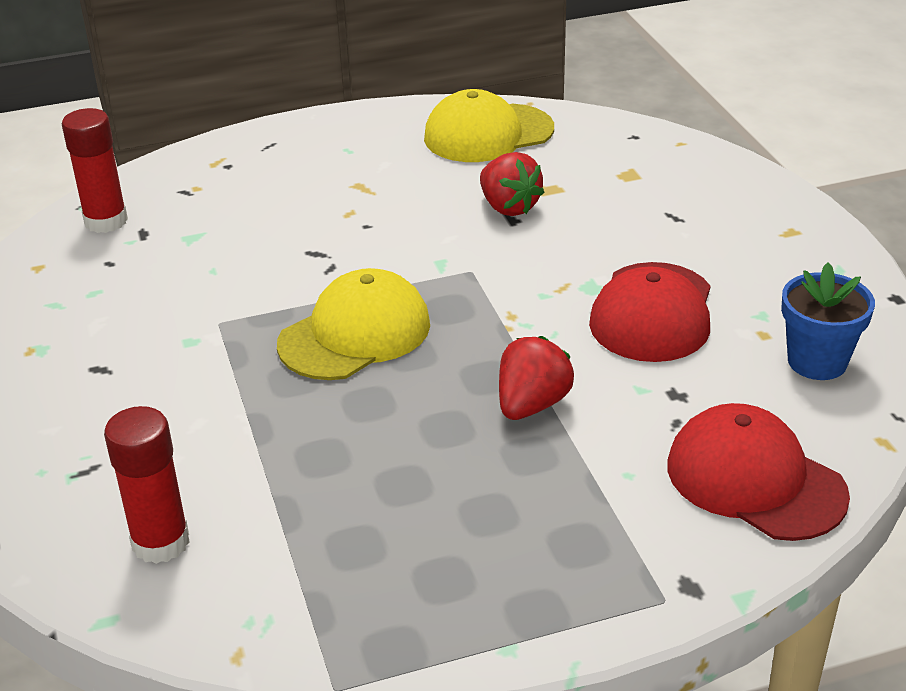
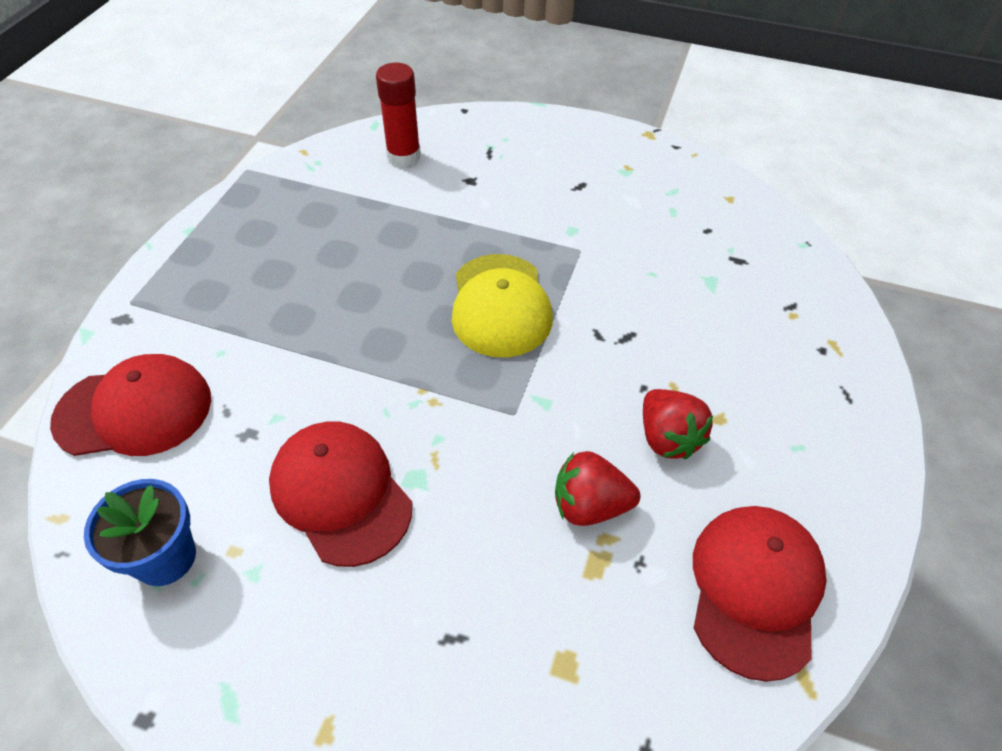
camera: 125 degrees right, 15 degrees up
(106, 221) = (772, 248): red glue stick -> none
(488, 134) = (755, 589): yellow cap -> red cap
(531, 404) = (331, 348): red strawberry -> red strawberry (667, 438)

